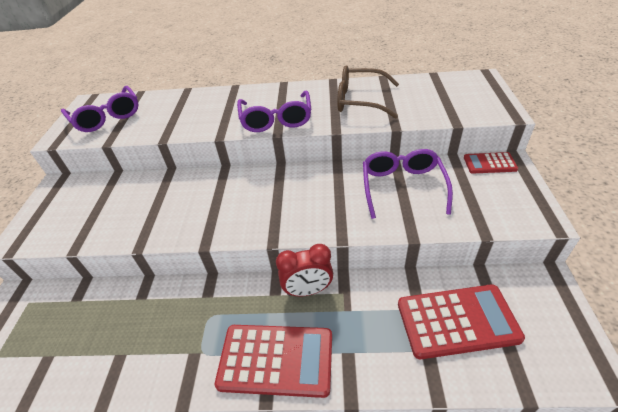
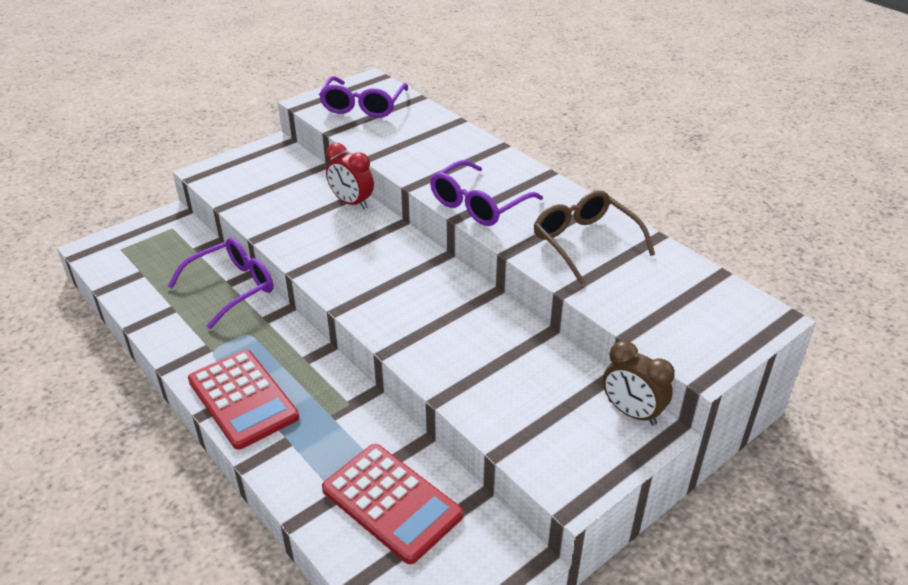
camera: 45 degrees right, 5 degrees down
(308, 290) = (330, 378): red clock -> red clock (351, 203)
(402, 187) = (507, 358): purple glasses -> purple glasses (232, 287)
(489, 163) = (631, 412): red calculator -> brown clock

